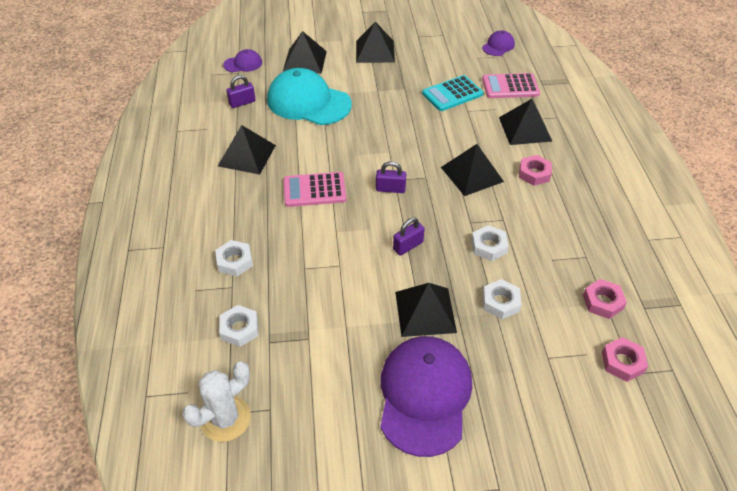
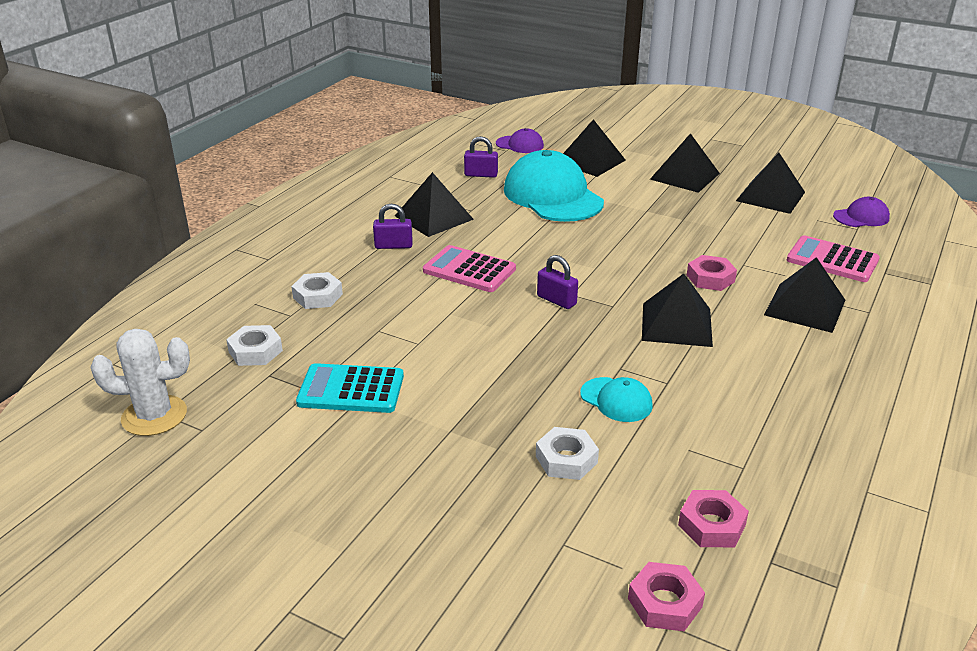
camera: 35 degrees right, 15 degrees down
(408, 246) = (515, 358): purple padlock -> purple padlock (393, 246)
(424, 395) = (368, 501): purple cap -> none
(425, 311) = (462, 425): black pyramid -> black pyramid (770, 196)
(452, 94) = (740, 242): turquoise calculator -> turquoise calculator (351, 390)
(489, 246) = (616, 400): white nut -> turquoise cap
(534, 173) = (766, 355): pink nut -> pink nut (710, 278)

